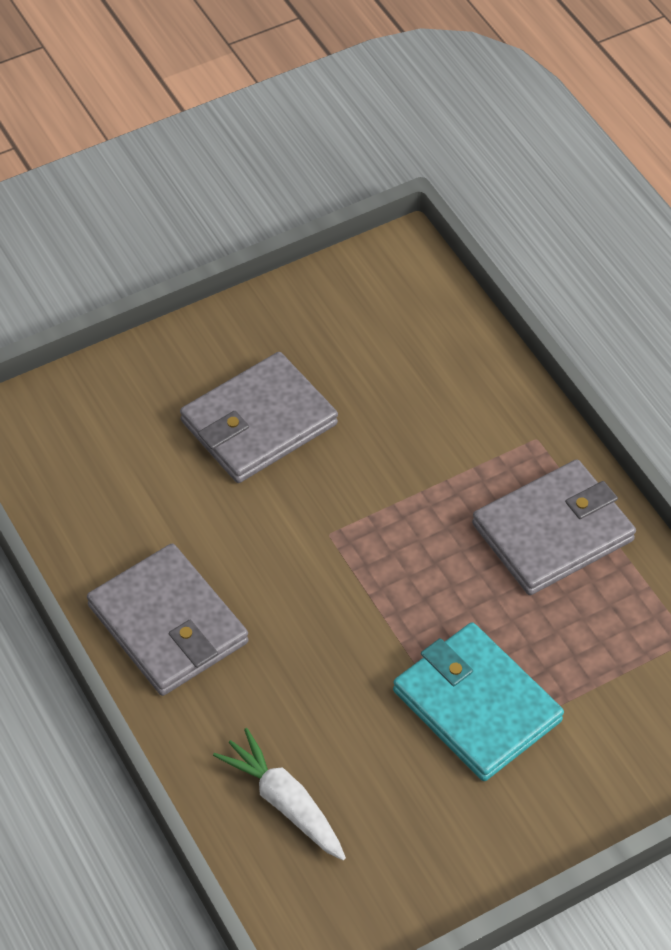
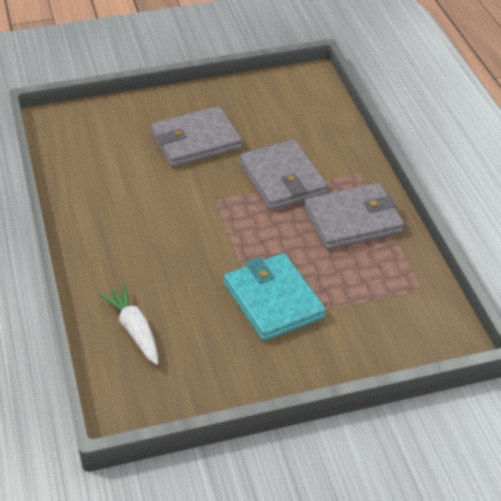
camera: 15 degrees right, 10 degrees down
(168, 624) = (103, 228): grey wallet -> grey wallet (282, 179)

